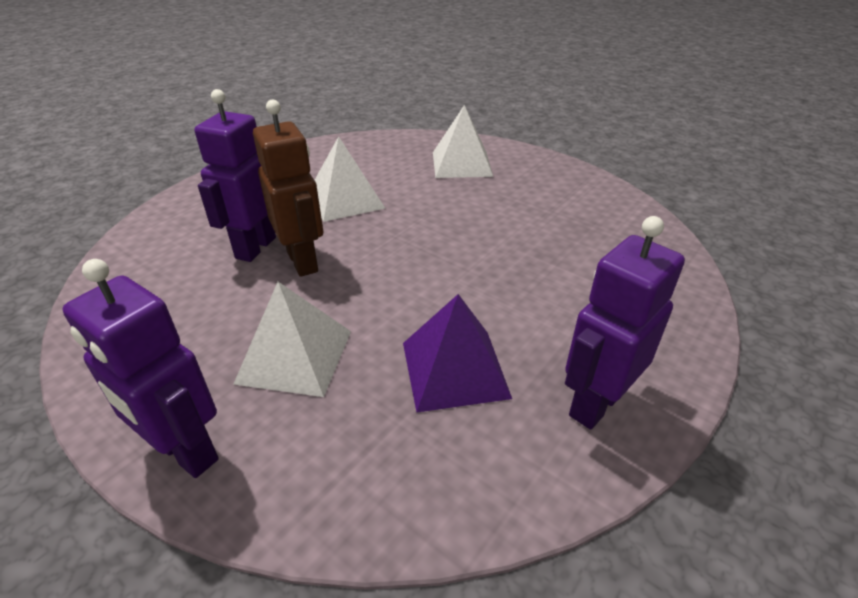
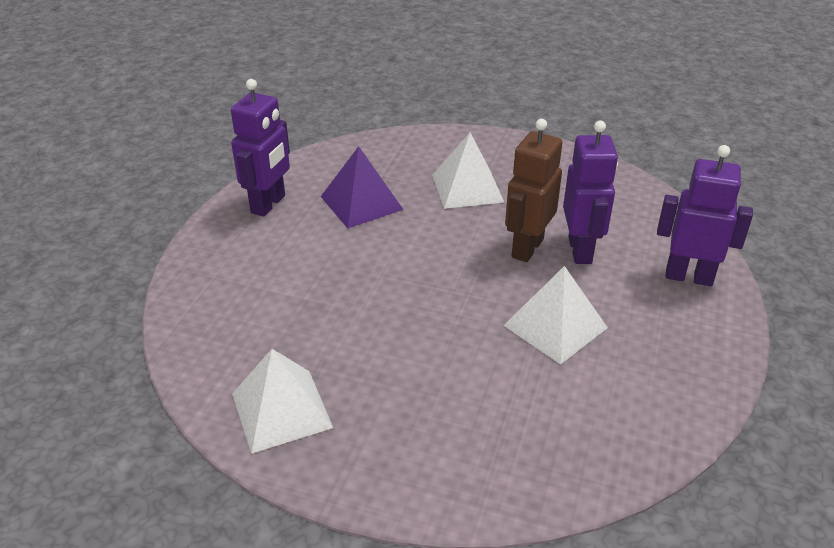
camera: 160 degrees right, 0 degrees up
(185, 452) = (482, 142): purple robot -> purple robot (688, 276)
(303, 261) = (527, 248): brown robot -> brown robot turned 75 degrees clockwise
(461, 164) = (459, 435): white pyramid -> white pyramid (281, 410)

